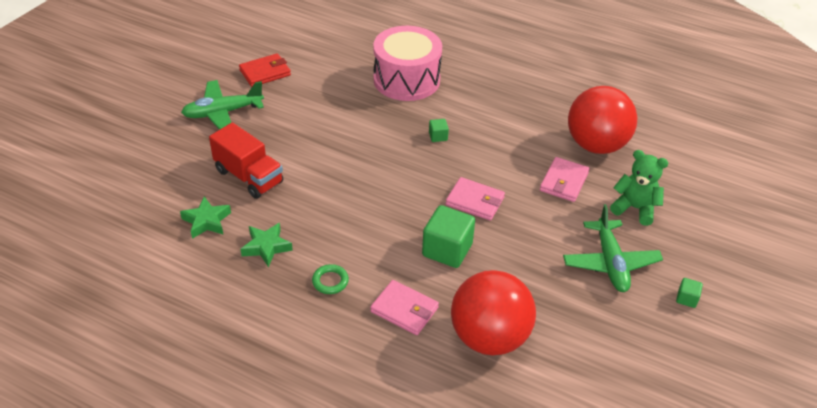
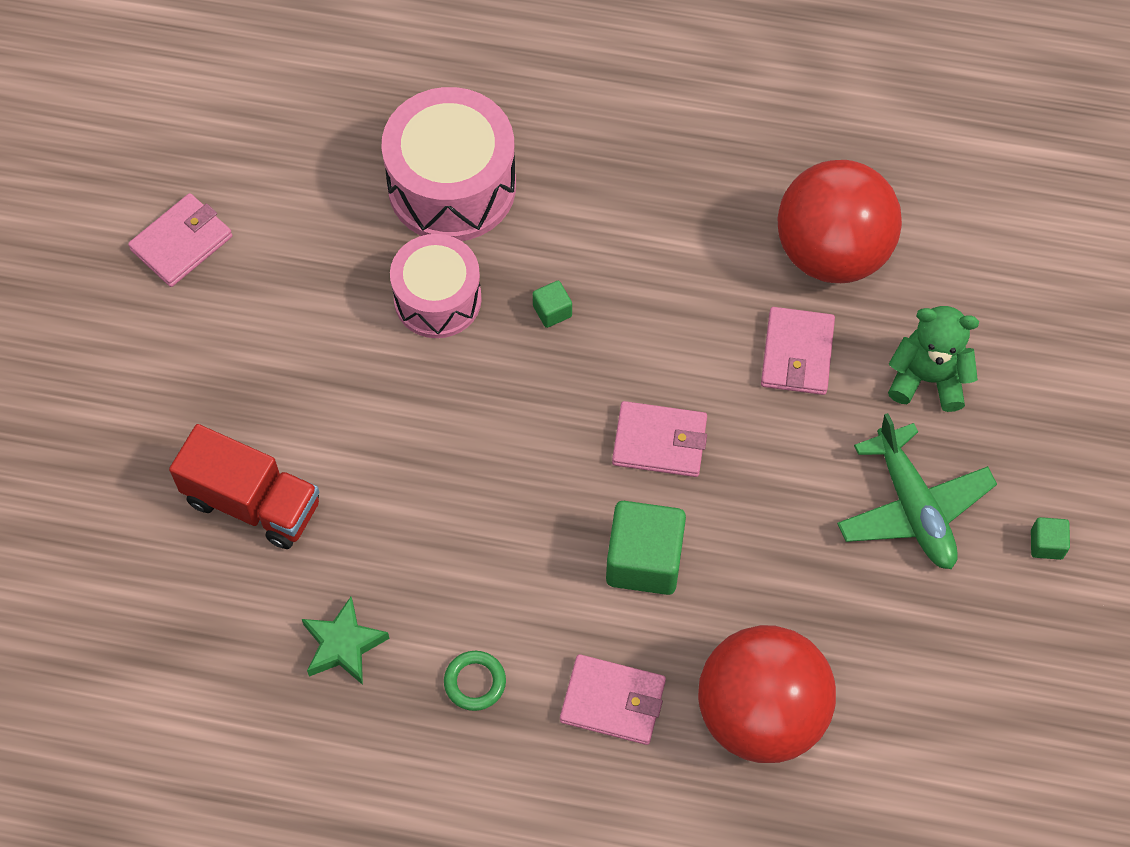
camera: 15 degrees left, 20 degrees up
(206, 221) = (220, 622): green star -> none
(223, 113) = (144, 366): green plane -> none
(265, 72) = (181, 243): red wallet -> pink wallet
(381, 119) = (437, 299): none -> pink drum

